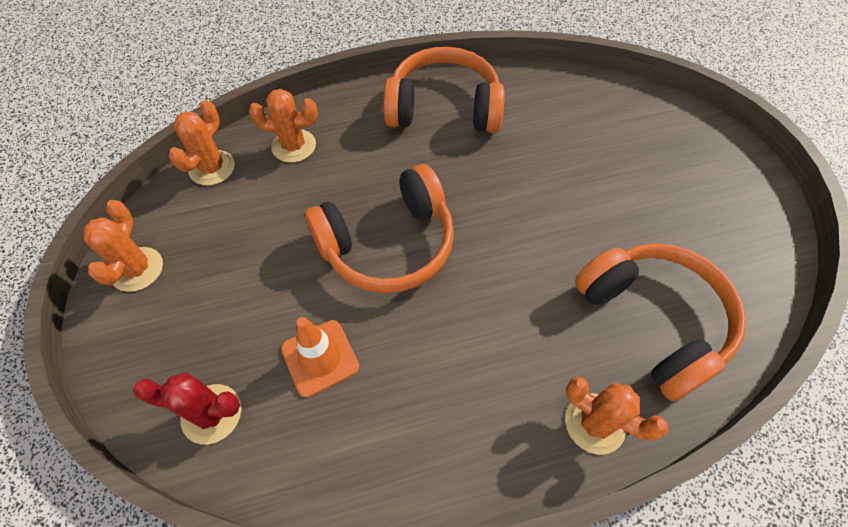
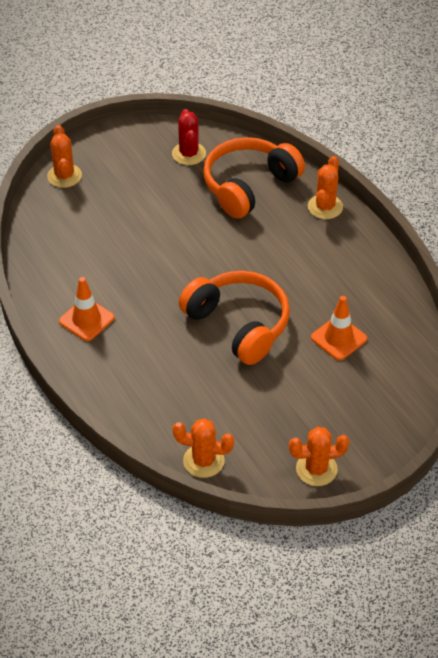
camera: 105 degrees left, 10 degrees down
(211, 414) = (397, 381): red cactus -> red cactus (189, 154)
(294, 146) = (161, 411): orange cactus -> orange cactus (64, 176)
(444, 108) = (86, 320): orange headphones -> orange traffic cone

